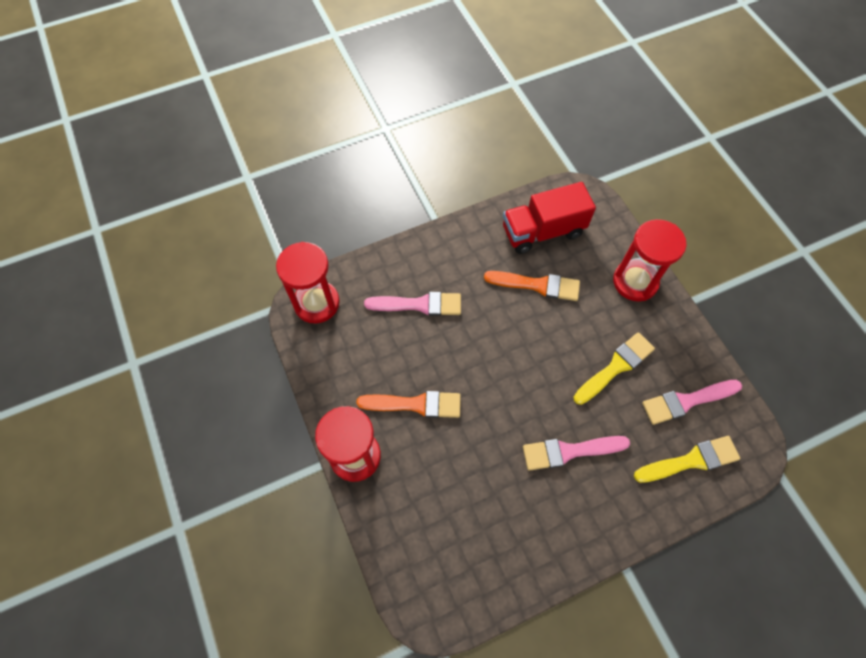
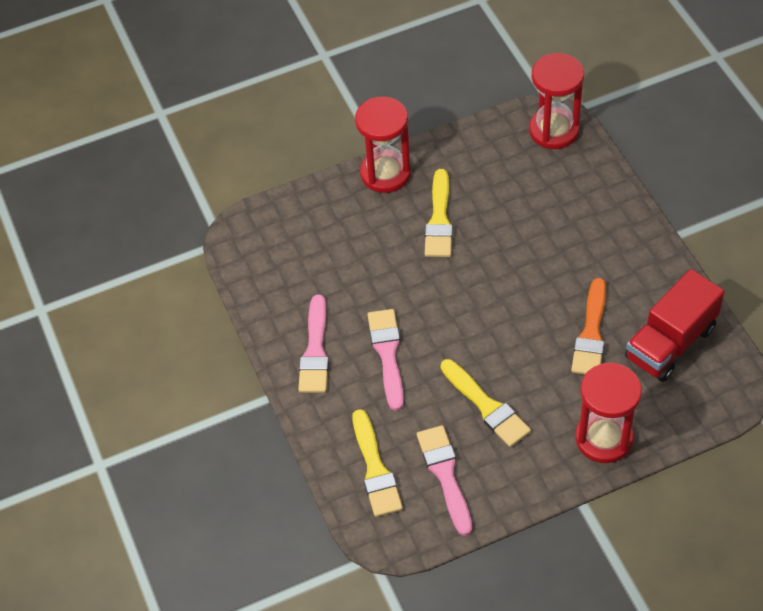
camera: 95 degrees right, 10 degrees down
(415, 404) = (439, 219): orange brush -> yellow brush
(419, 305) = (557, 220): pink brush -> pink brush (315, 351)
(542, 231) = (670, 343): red truck -> red truck turned 120 degrees counterclockwise

